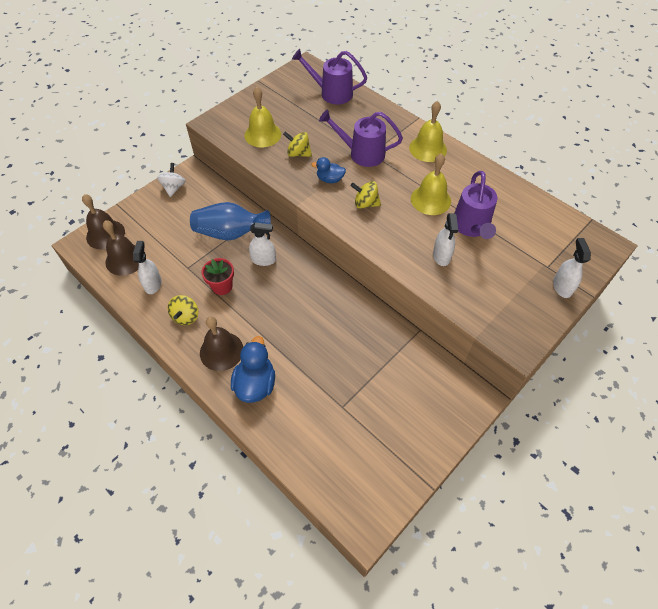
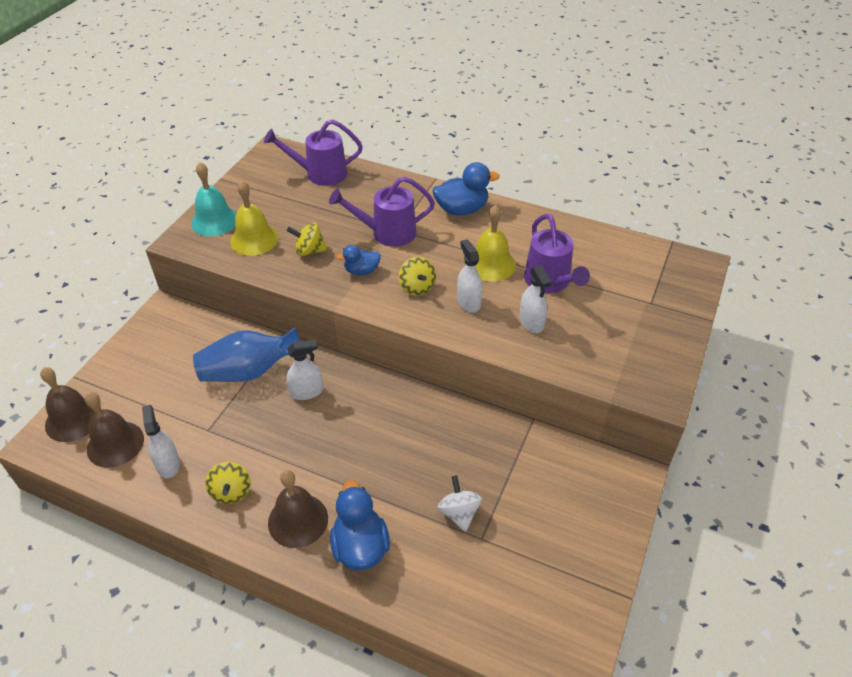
camera: 20 degrees left, 10 degrees down
(174, 188) = (148, 336): white spinning top -> white spinning top (459, 513)
(222, 286) = (265, 440): red flower pot -> none
(241, 113) = (214, 221): none -> turquoise bell
(365, 203) = (417, 287): yellow spinning top -> yellow spinning top turned 105 degrees counterclockwise
(428, 148) = (462, 209): yellow bell -> blue duck
(562, 287) = (676, 320): white spray bottle -> white spray bottle (468, 302)

